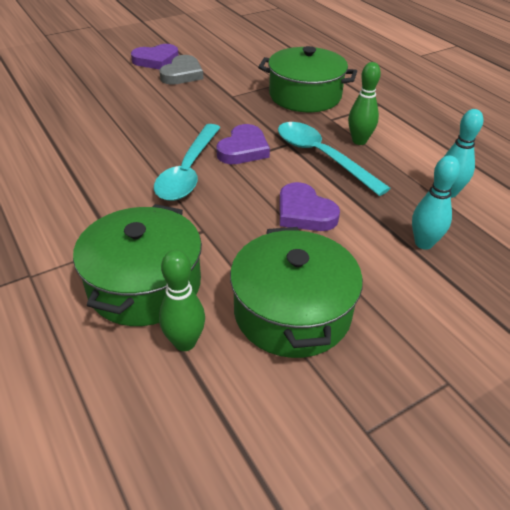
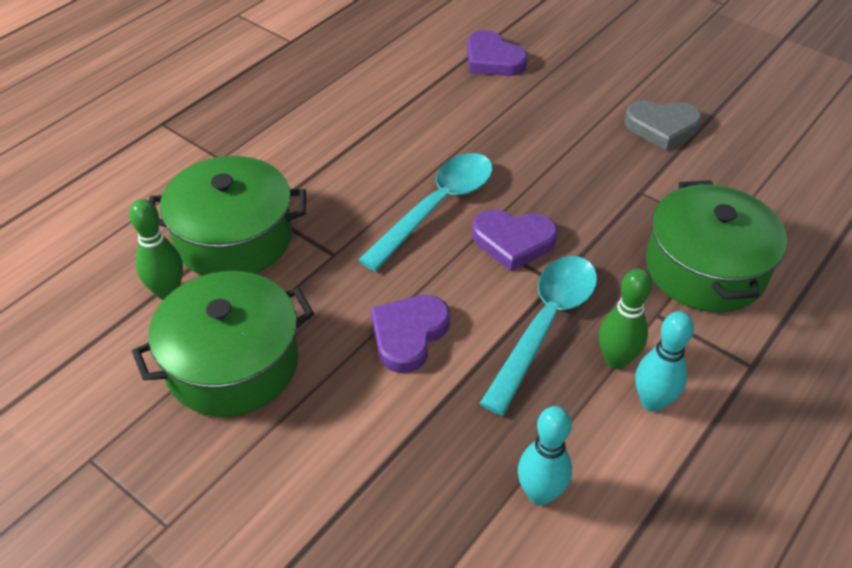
camera: 70 degrees right, 5 degrees up
(156, 60) = (679, 91): purple heart -> purple heart (493, 60)
(188, 171) = (436, 207): turquoise spoon -> turquoise spoon turned 135 degrees clockwise
(423, 243) = (402, 474): turquoise bowling pin -> turquoise bowling pin (652, 402)

